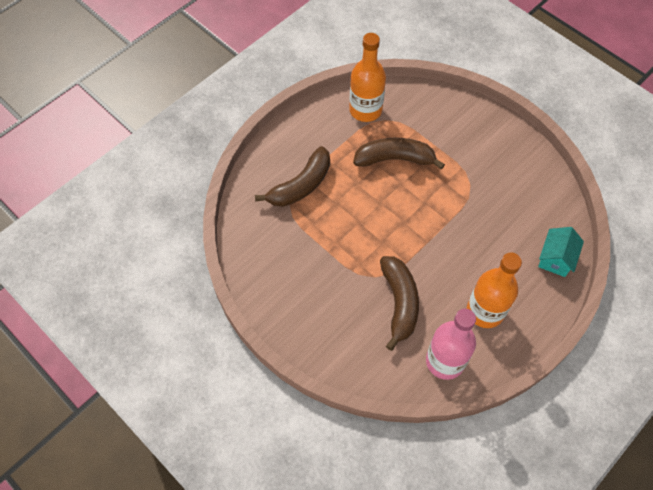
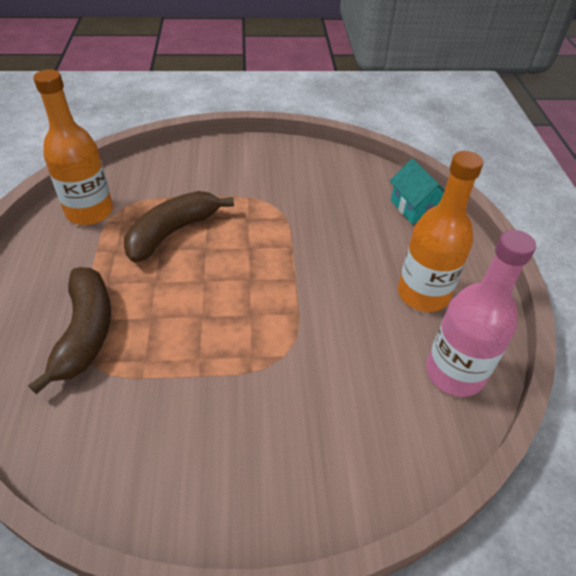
camera: 50 degrees left, 15 degrees down
(399, 303) = (341, 358): brown banana -> none

